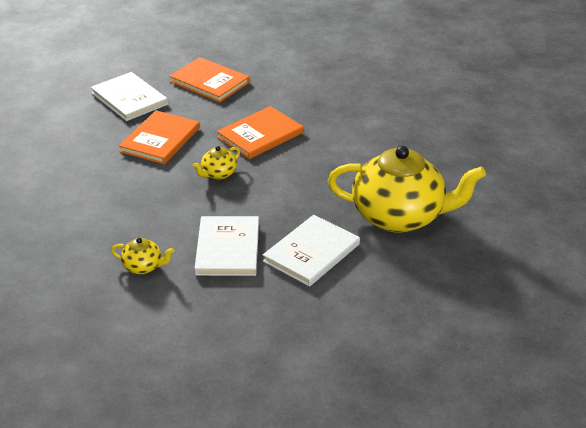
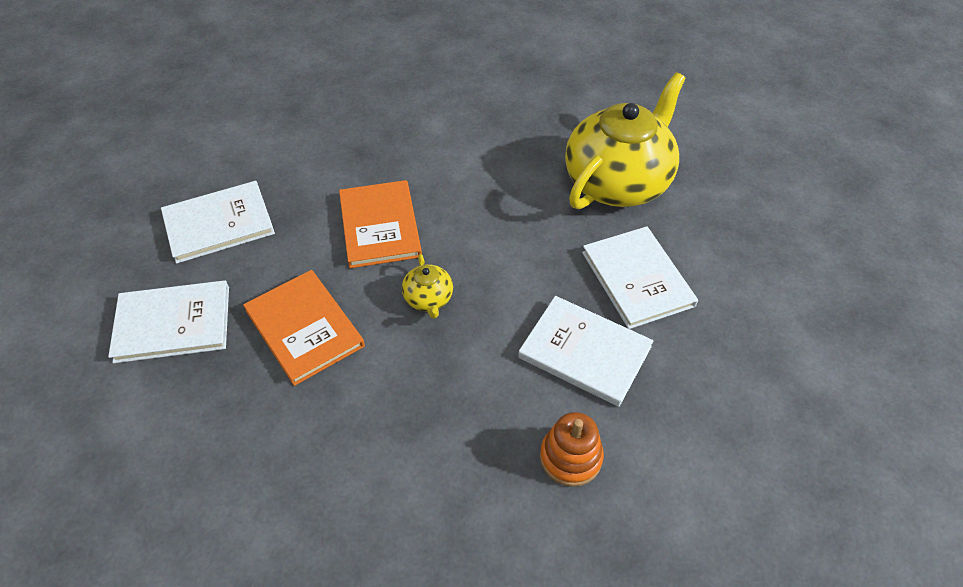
camera: 60 degrees left, 15 degrees up
(143, 267) = (570, 457): yellow teapot -> orange stacking toy
(209, 82) = (219, 224): orange book -> white book

